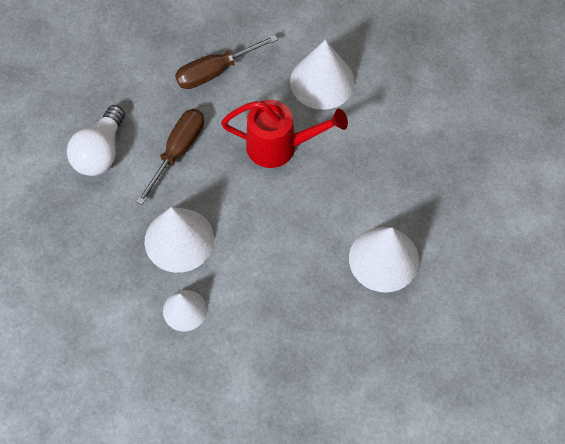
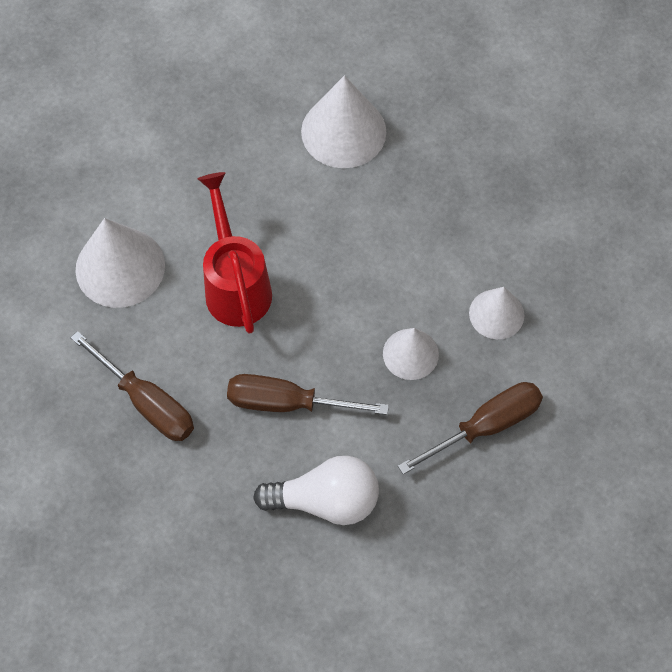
camera: 110 degrees left, 0 degrees up
(103, 268) = (485, 426): none -> brown screwdriver
(179, 240) = (410, 354): white cone -> white cone, size x0.61

